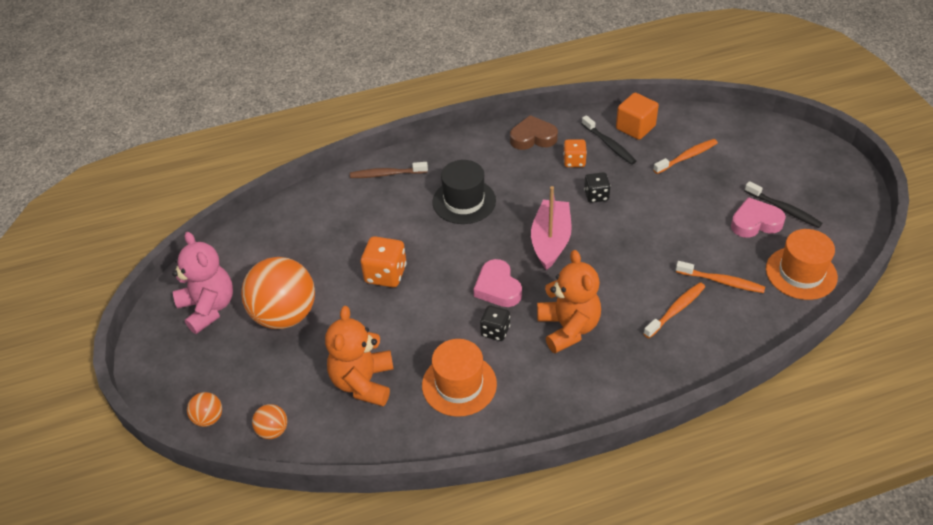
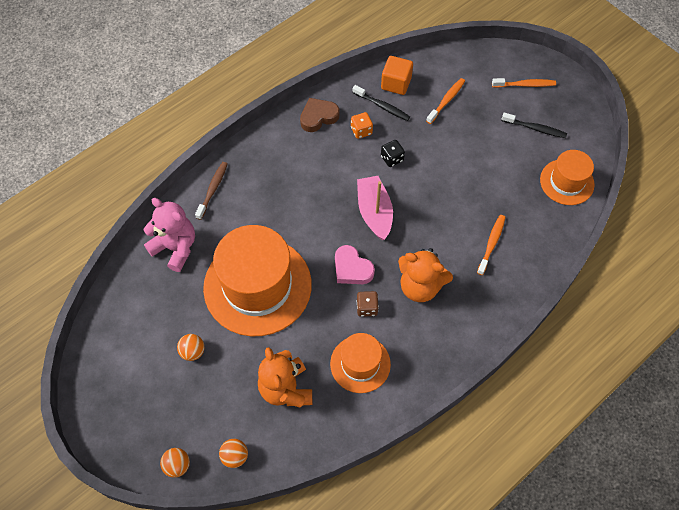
camera: 25 degrees left, 15 degrees up
(208, 308) = (124, 367): pink teddy bear -> pink teddy bear (175, 248)
(285, 315) = (193, 351): orange ball -> orange ball, size x0.44
(385, 274) = (257, 286): orange dice -> orange hat
(386, 174) = (213, 189): brown toothbrush -> brown toothbrush turned 135 degrees clockwise
(464, 201) = (289, 196): black hat -> none
(495, 331) = (367, 308): black dice -> brown dice
(568, 328) = (420, 286): orange teddy bear -> orange teddy bear turned 150 degrees clockwise
(721, 281) = (514, 208): orange toothbrush -> orange toothbrush (525, 85)
(755, 222) = (519, 147): pink heart -> none

